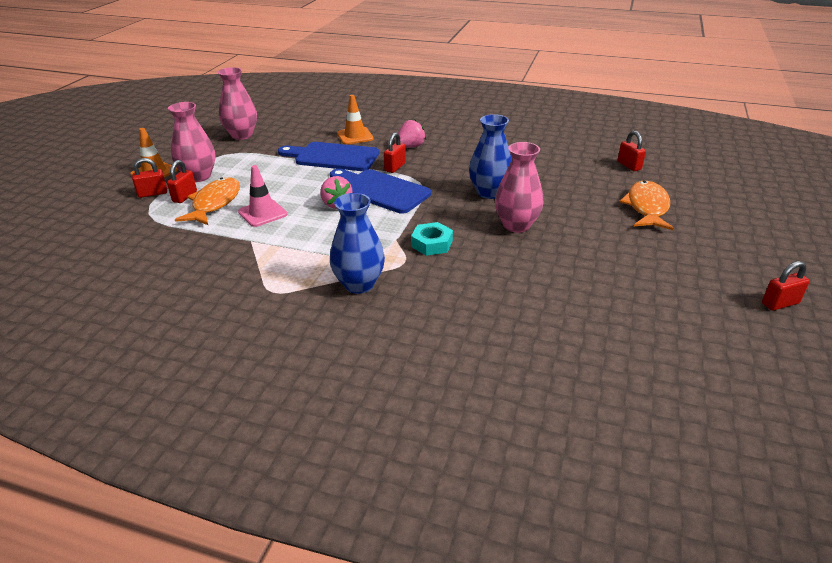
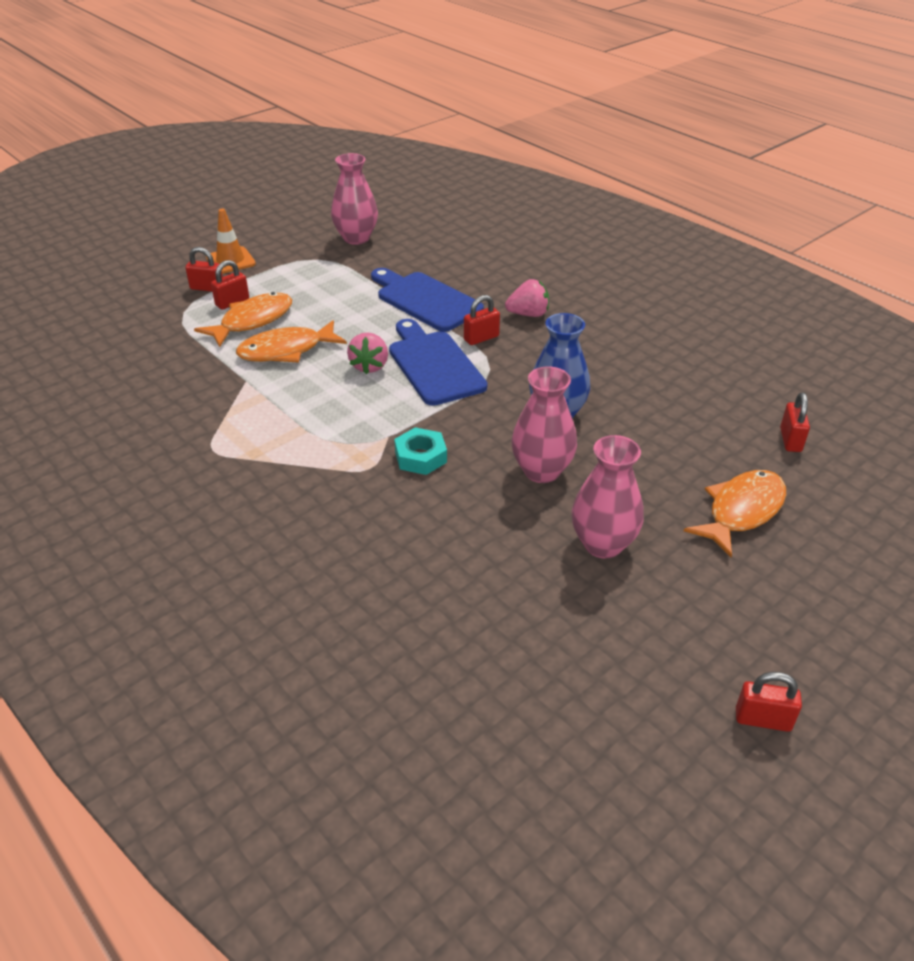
camera: 30 degrees right, 5 degrees up
(199, 176) = (266, 281): pink vase -> pink vase (603, 544)
(262, 213) = (286, 350): pink traffic cone -> orange fish
(355, 136) = (478, 278): orange traffic cone -> none
(359, 284) = (299, 476): blue vase -> none

